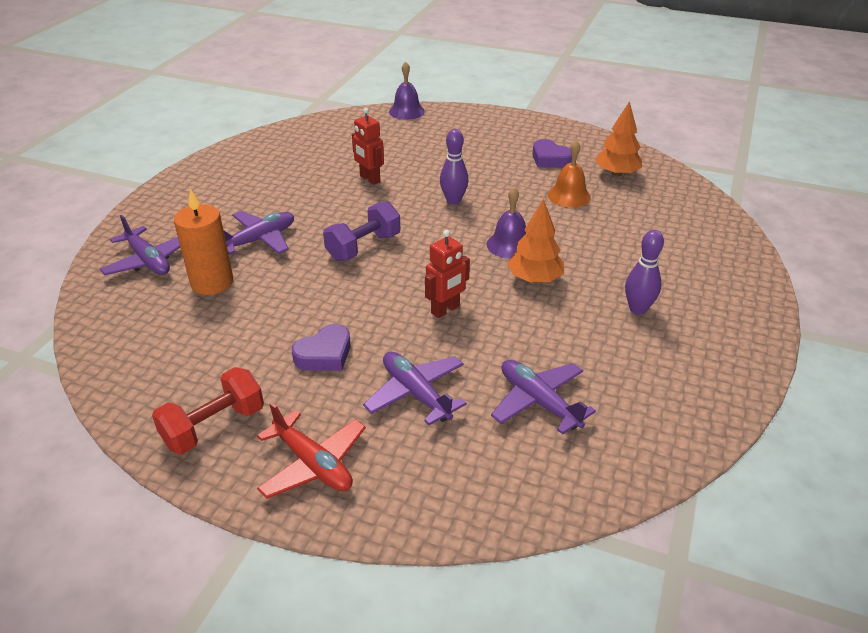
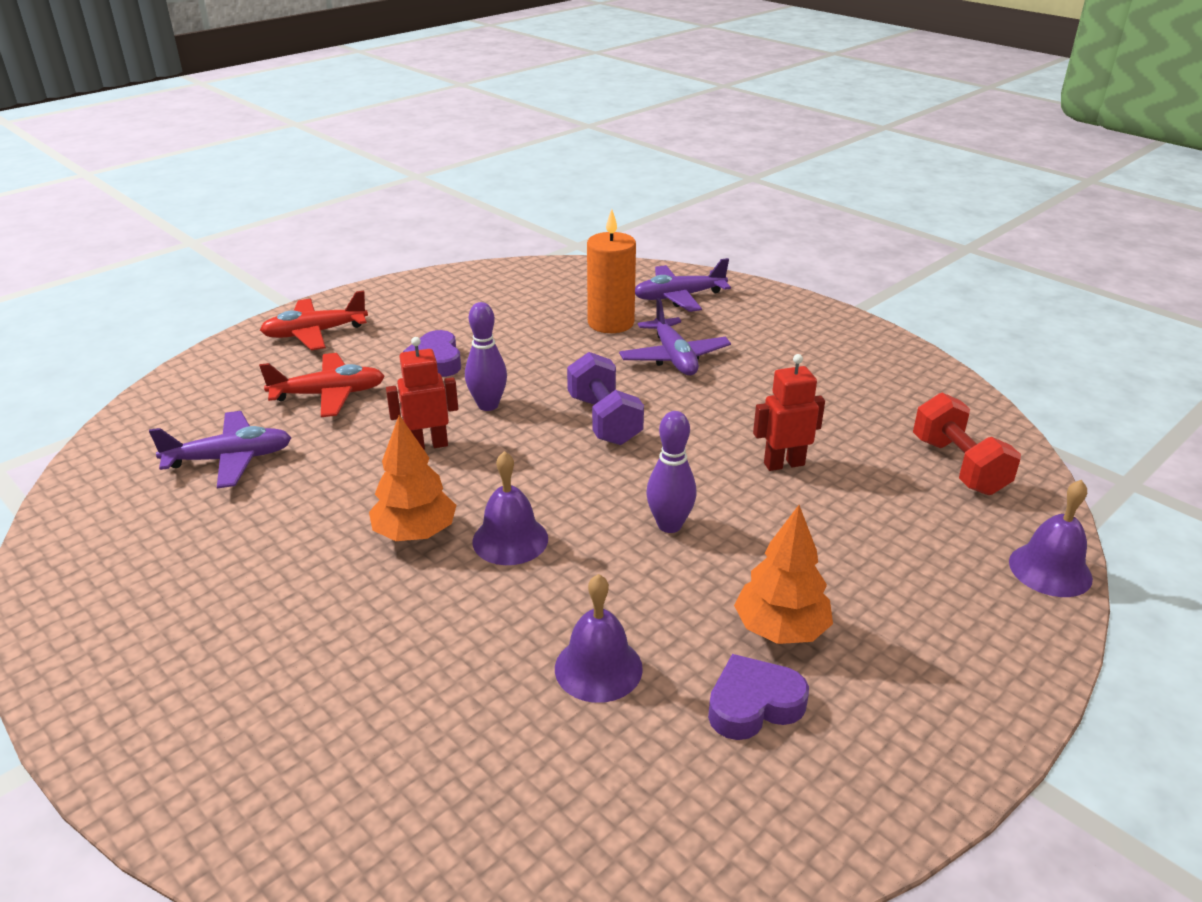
camera: 115 degrees right, 5 degrees down
(214, 426) = (405, 302): red dumbbell -> red dumbbell (958, 466)
(416, 393) = (329, 394): purple plane -> red plane
(445, 310) = (428, 445): red robot -> red robot turned 90 degrees clockwise
(569, 196) = (598, 668): orange bell -> purple bell
(616, 173) = (636, 790): orange tree -> orange tree (781, 630)
(637, 309) = (263, 602): purple bowling pin -> purple bowling pin (488, 405)

